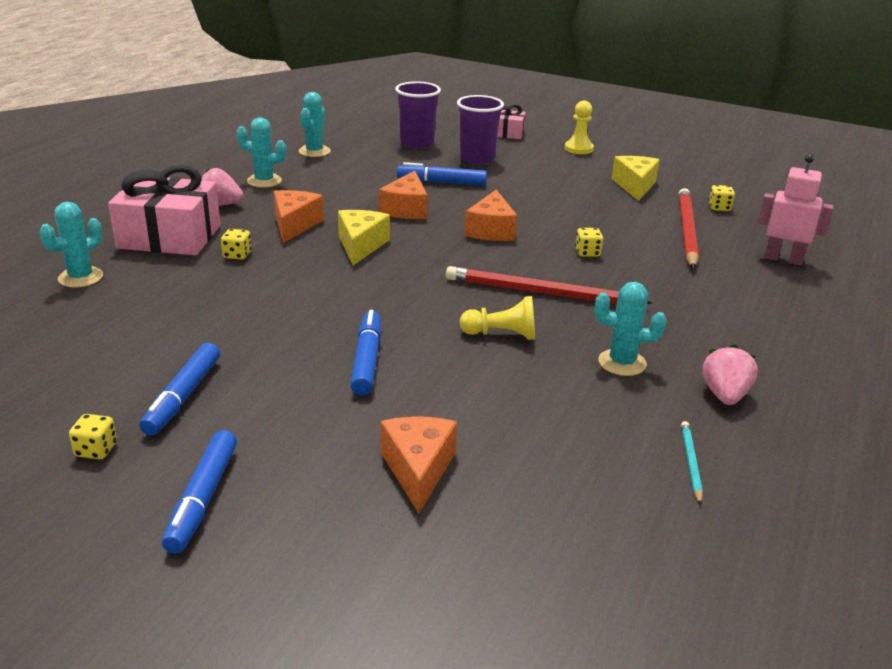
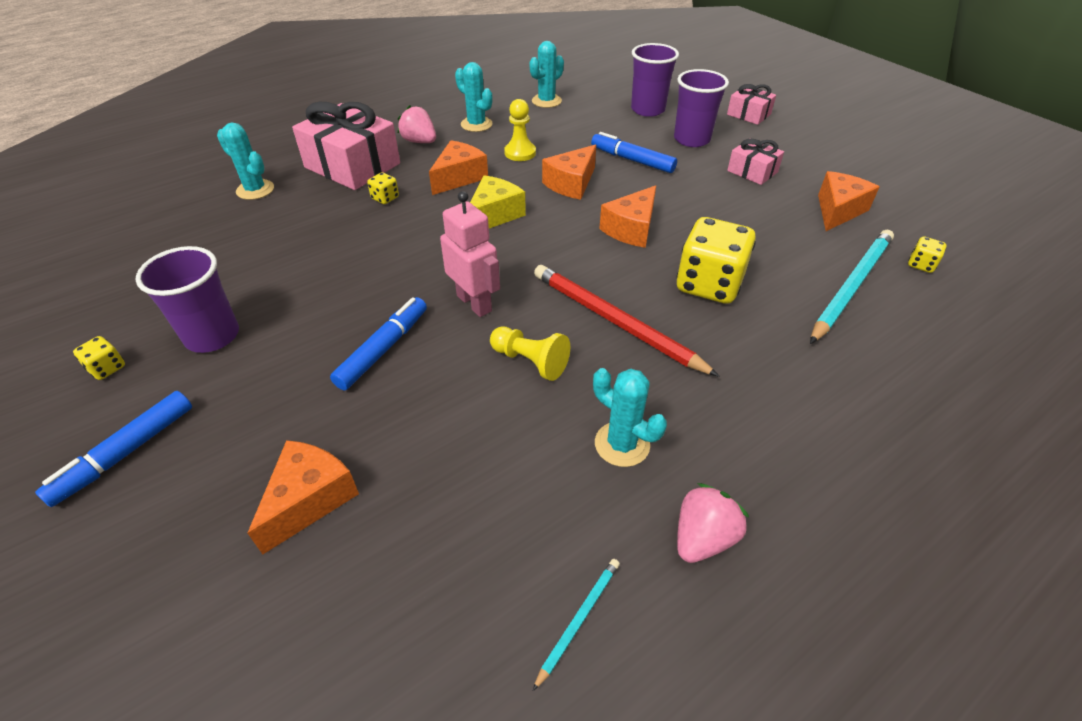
camera: 30 degrees right, 15 degrees up
(80, 277) = (255, 190): turquoise cactus -> turquoise cactus turned 60 degrees clockwise
(183, 396) = (212, 336): blue marker -> purple cup
(548, 172) = (752, 171): none -> pink gift
(578, 149) = (812, 149): yellow pawn -> yellow pawn (520, 153)
(587, 253) = (709, 284): yellow dice -> yellow dice, size x2.30
(635, 186) = (838, 211): yellow cheese -> orange cheese
(686, 231) = (851, 286): red pencil -> turquoise pencil
(783, 259) = (947, 362): pink robot -> pink robot (474, 303)

